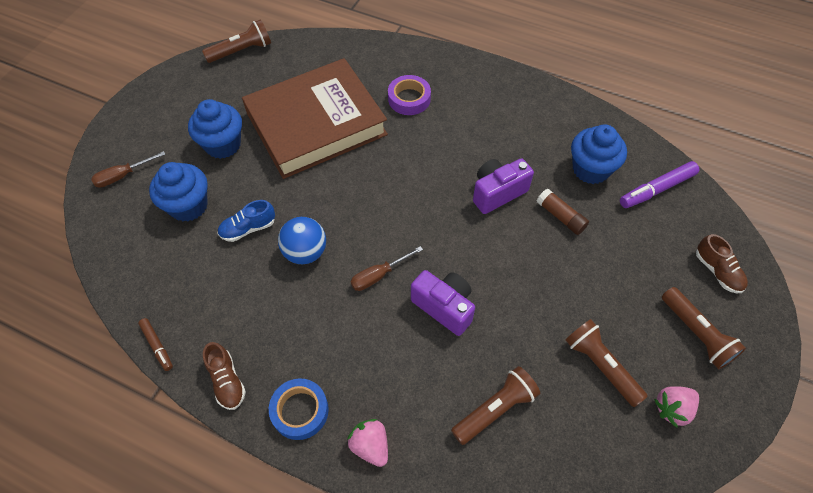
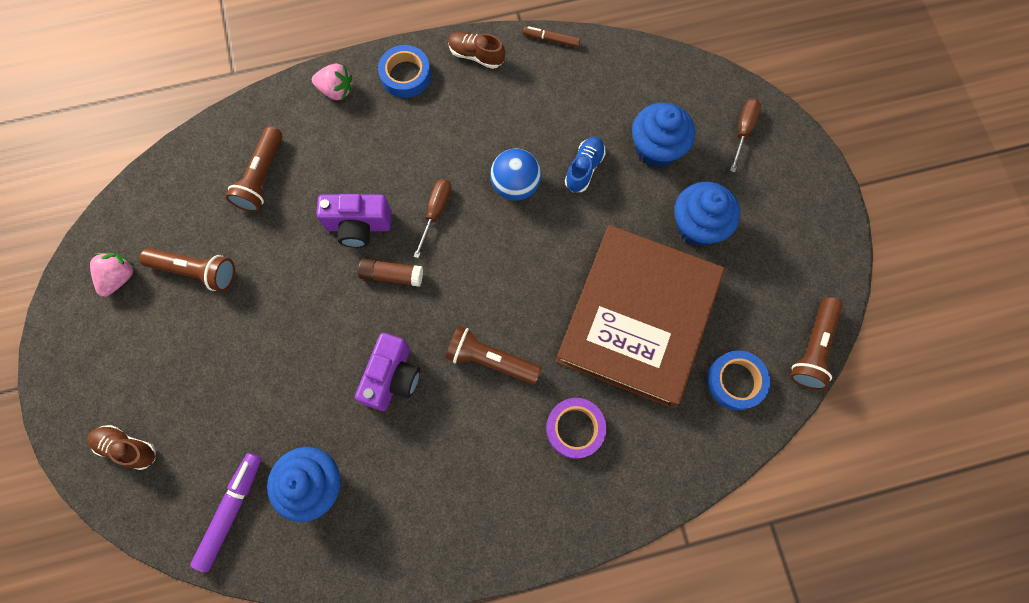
camera: 140 degrees right, 15 degrees up
(299, 64) = (735, 381): none -> blue tape
(560, 216) = (313, 397): brown glue stick -> brown glue stick (392, 275)
(696, 333) = (124, 362): brown flashlight -> brown flashlight (490, 359)

